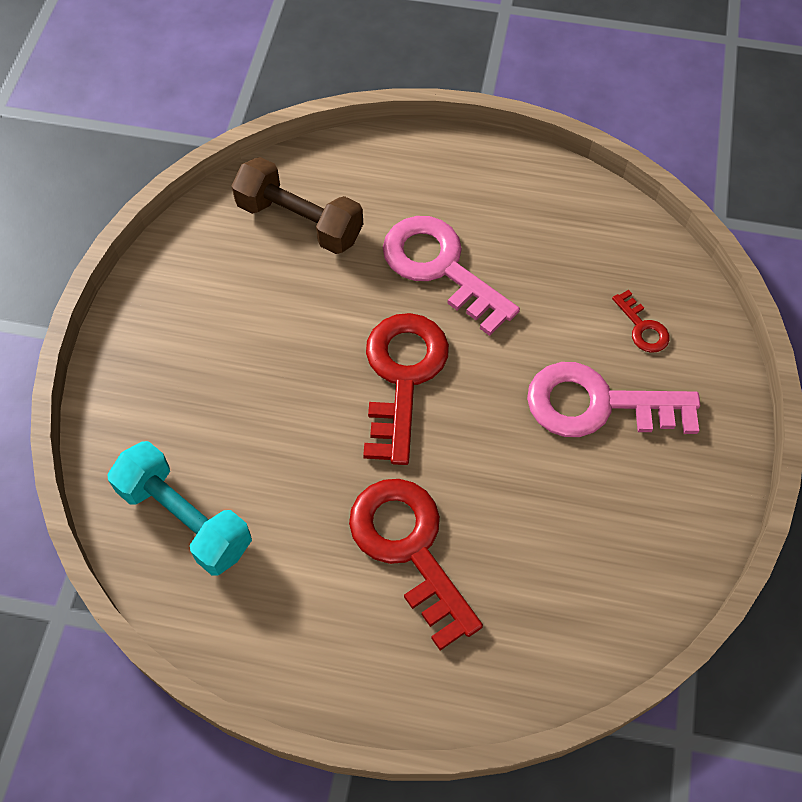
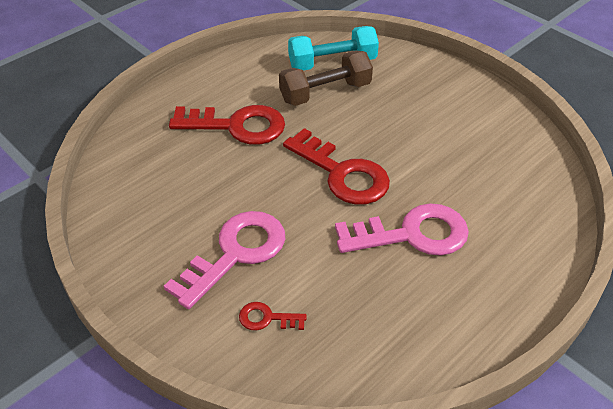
camera: 125 degrees right, 15 degrees down
(299, 222) = (506, 183): brown dumbbell -> brown dumbbell (325, 92)

